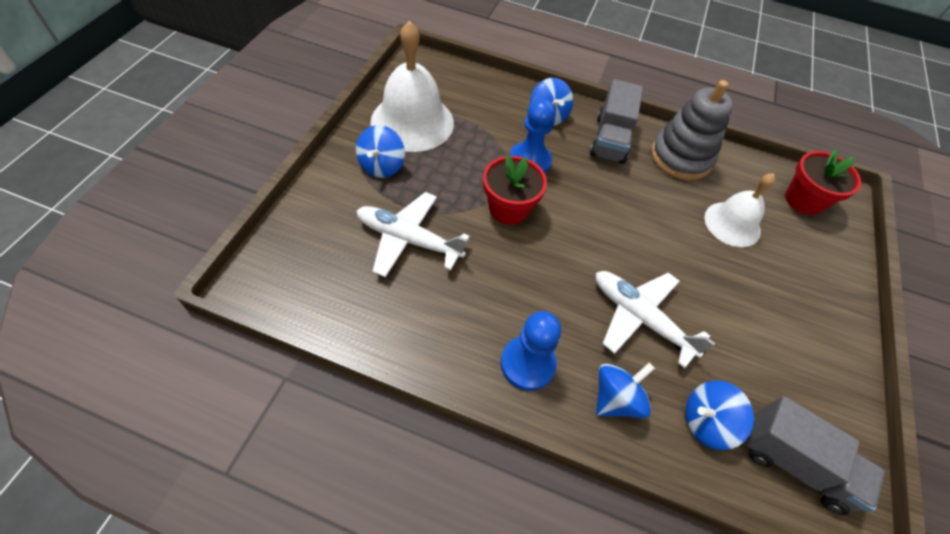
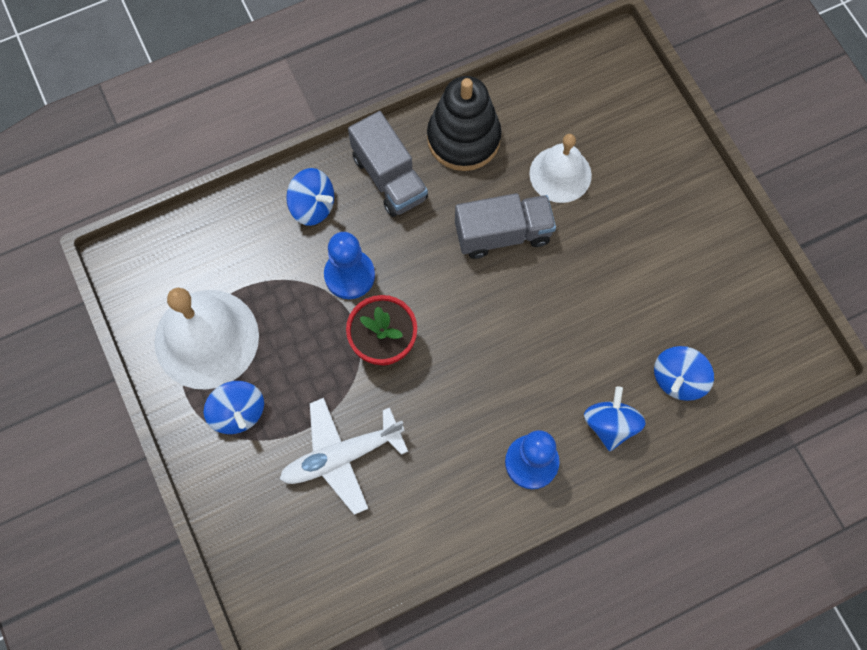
camera: 40 degrees left, 15 degrees up
(640, 318) = (569, 341): white plane -> none
(681, 157) = (463, 138): grey stacking toy -> black stacking toy
(795, 463) = (751, 351): grey truck -> grey truck (503, 234)
(803, 200) = (593, 88): red flower pot -> none

